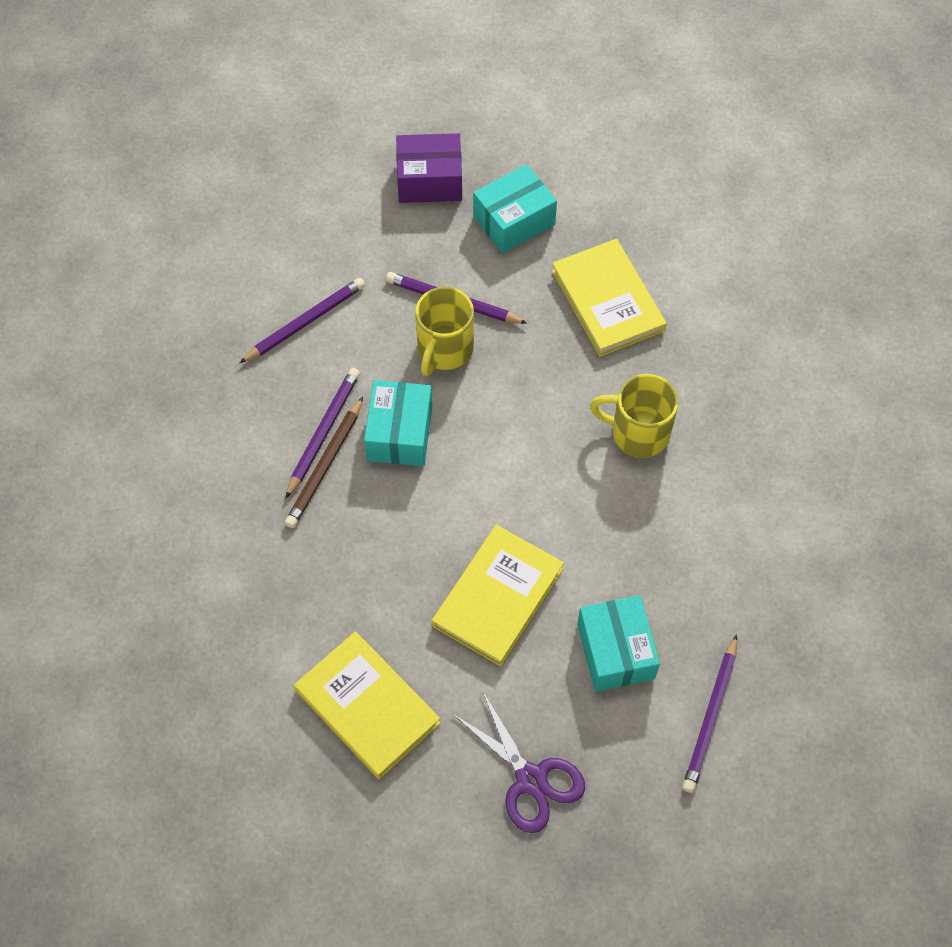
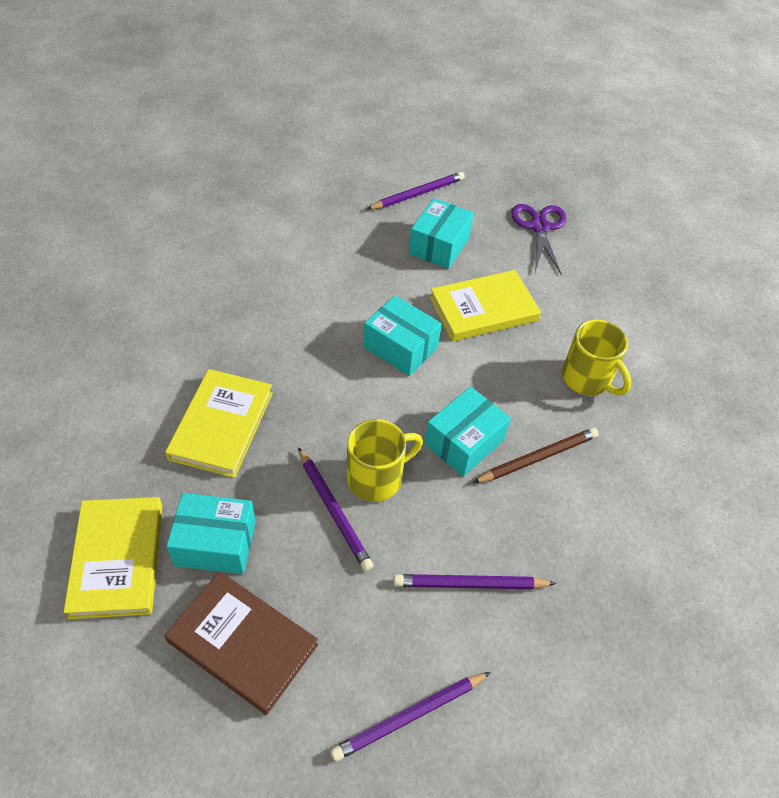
camera: 145 degrees left, 10 degrees down
(323, 432) = (521, 482): purple pencil -> purple pencil (409, 716)
(367, 706) = (610, 309): yellow book -> yellow book (117, 559)
(429, 180) = (243, 643): purple box -> brown book
(537, 487) = (400, 347): none -> turquoise box
(637, 433) = (302, 333): yellow mug -> yellow mug (587, 379)

